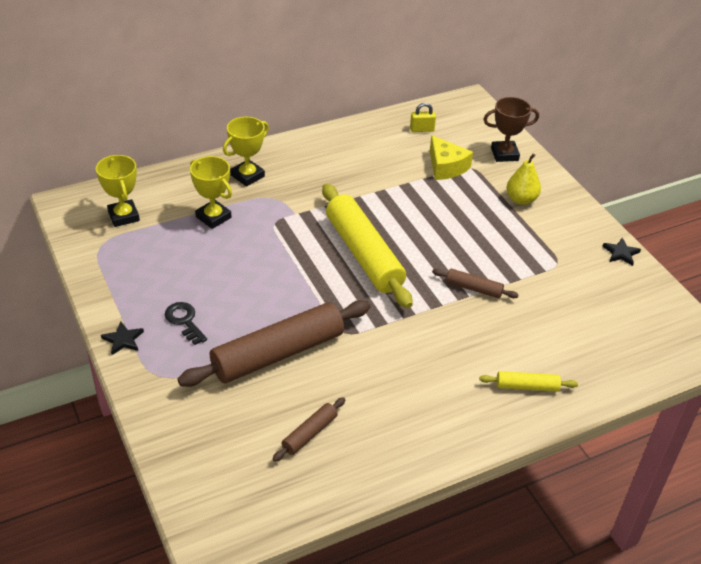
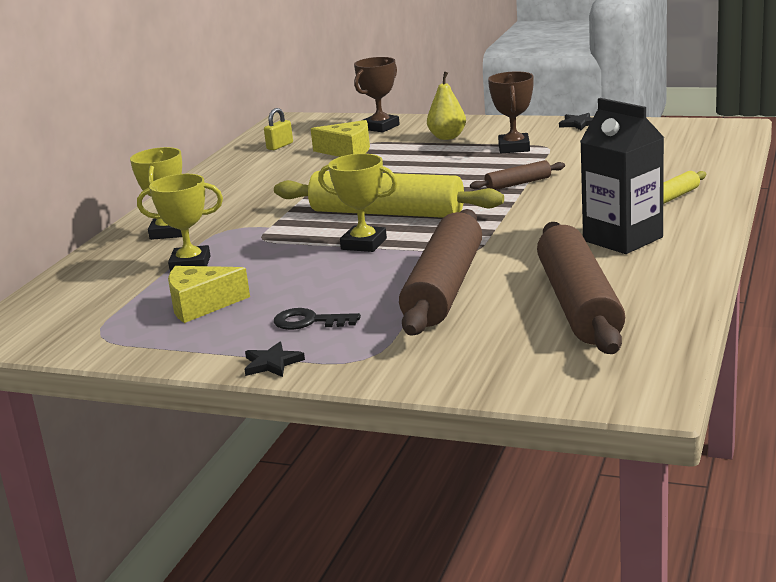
camera: 40 degrees left, 20 degrees down
(123, 216) = (84, 310): yellow trophy -> yellow trophy (364, 244)
(167, 260) = (201, 305): none -> yellow cheese
(309, 433) = (578, 304): brown rolling pin -> brown rolling pin, size x2.21
(430, 399) = (622, 239): none -> black carton
(537, 246) = (514, 148): none -> brown trophy

